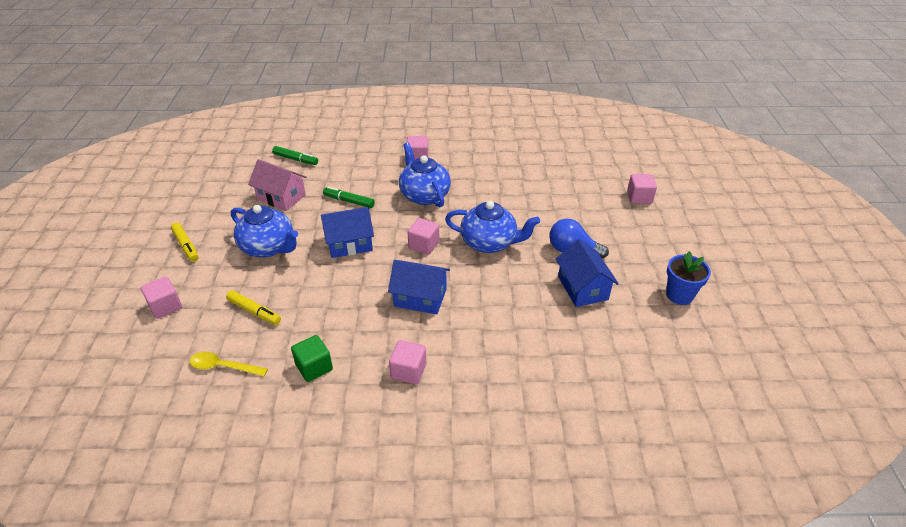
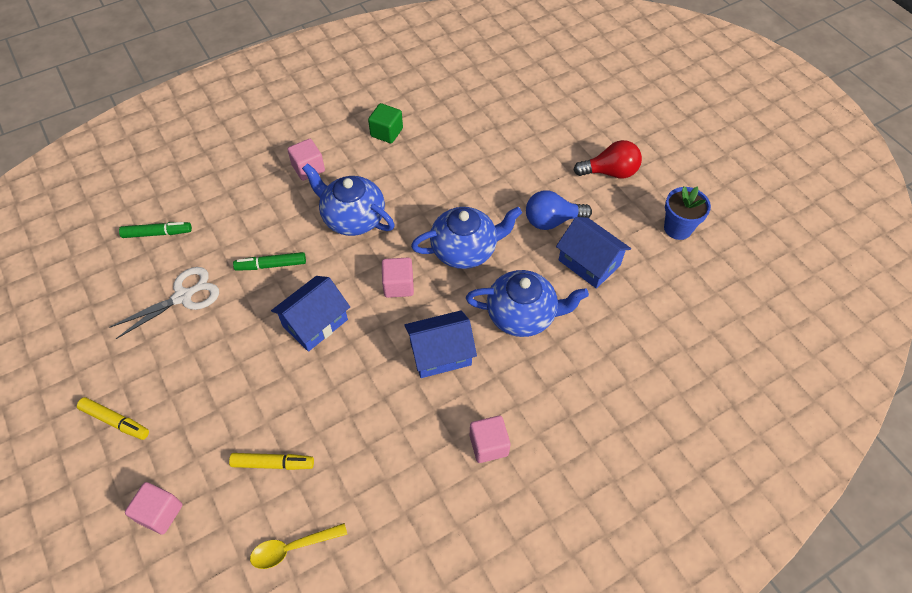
camera: 30 degrees left, 15 degrees up
(268, 247) = (223, 373): blue teapot -> blue teapot (522, 315)
(281, 197) = (183, 297): pink house -> white scissors
(314, 367) = (391, 493): green cube -> green cube (386, 132)
(639, 197) = (576, 124): pink cube -> none
(646, 237) = (610, 172): none -> red light bulb

